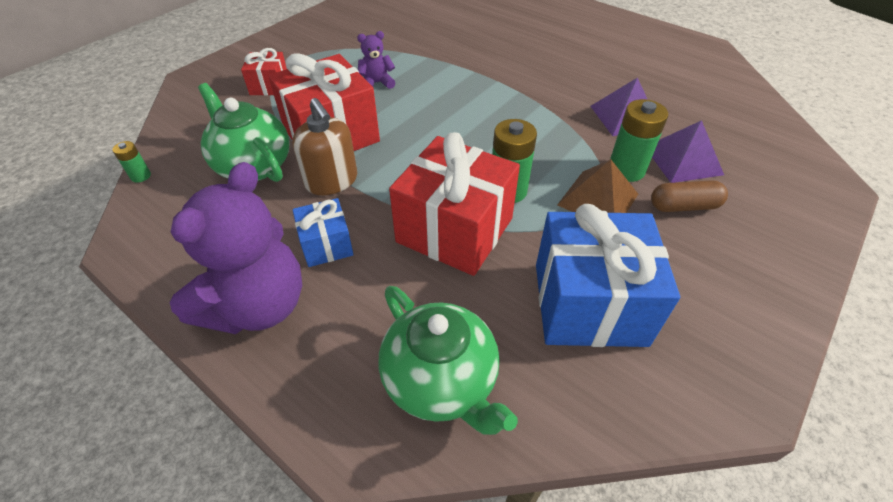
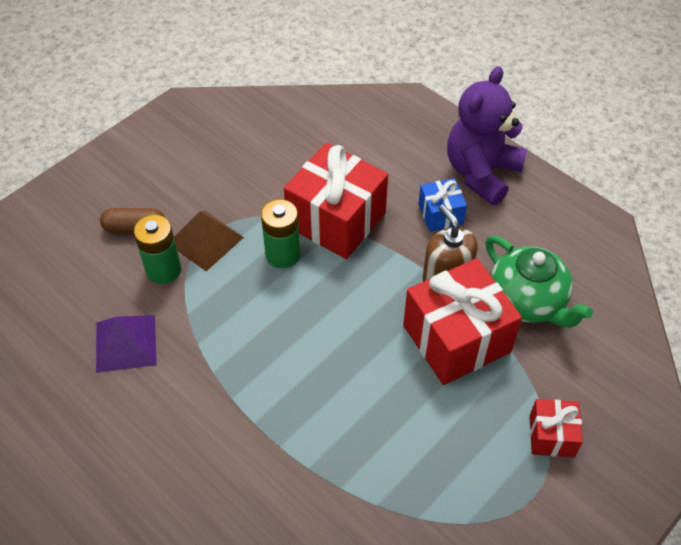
camera: 175 degrees left, 5 degrees up
(141, 176) = (633, 296): green battery -> none
(377, 83) = (411, 430): purple teddy bear -> none
(441, 381) = (356, 124): green teapot -> none
(589, 303) = (250, 159): blue gift -> none
(682, 160) = (102, 277): purple pyramid -> none

